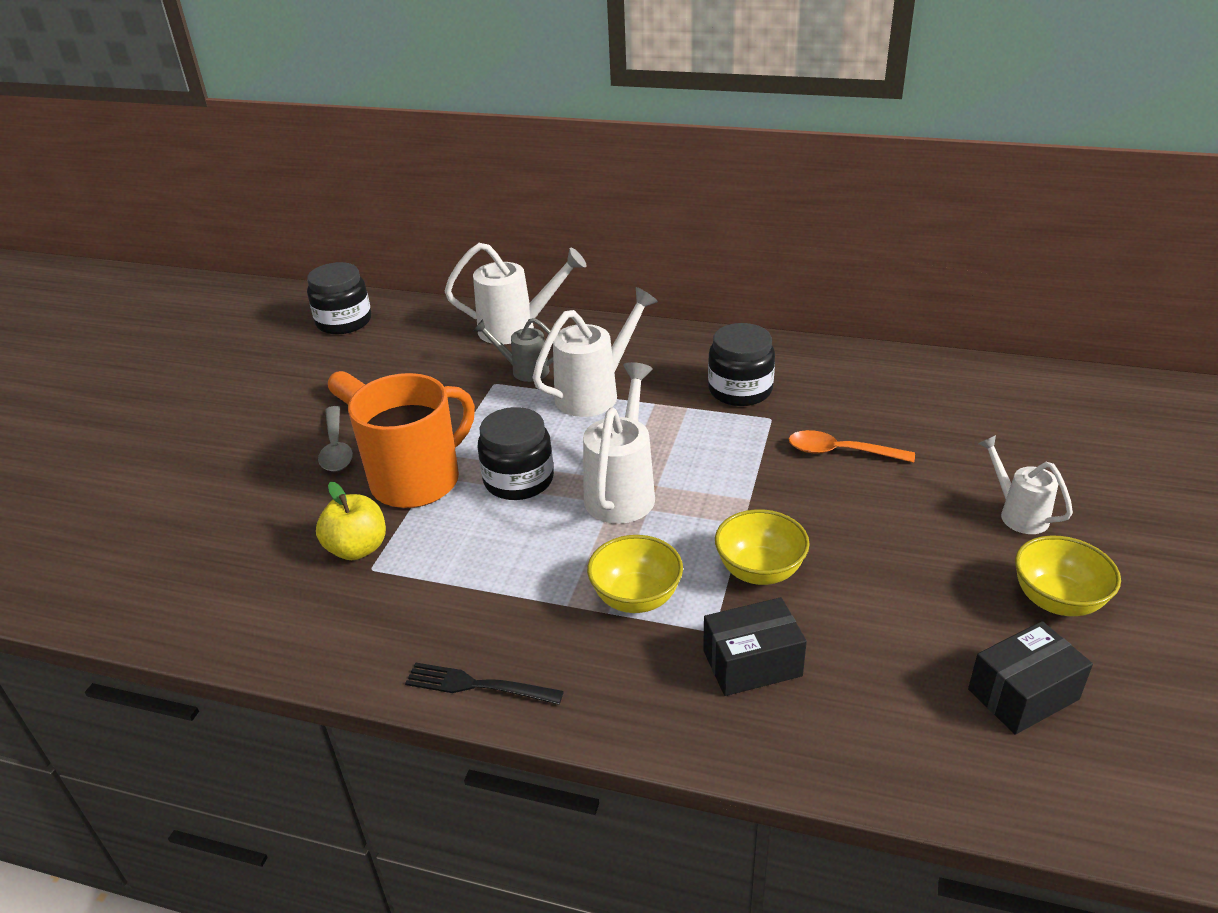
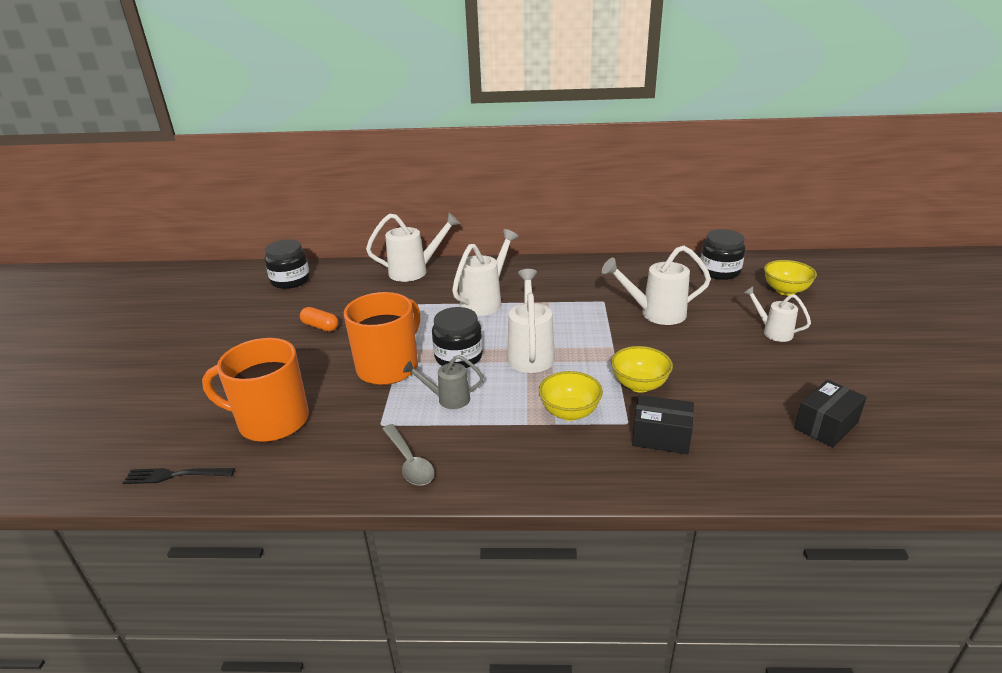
camera: 15 degrees left, 5 degrees down
(237, 538) = (272, 421): none -> orange mug
(336, 447) = (320, 355): grey spoon -> grey spoon (409, 462)
(357, 548) = (365, 414): yellow apple -> none
(476, 685) = (489, 481): black fork -> black fork (174, 475)
(524, 370) = (431, 294): grey watering can -> grey watering can (448, 399)
(740, 390) = (577, 288): black jar -> black jar (719, 271)
(752, 663) = (661, 437): black box -> black box turned 45 degrees clockwise
(841, 452) = (655, 313): orange spoon -> white watering can
(1057, 600) = (818, 373): yellow bowl -> yellow bowl (785, 290)

